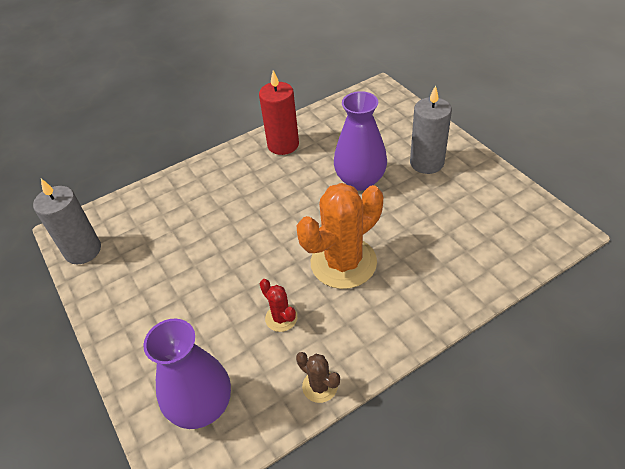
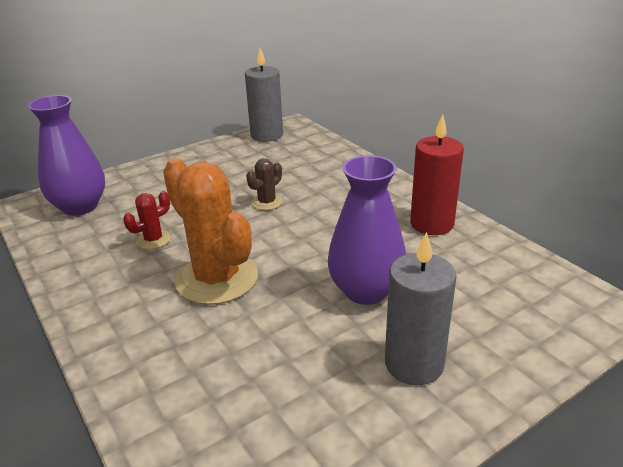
camera: 85 degrees right, 15 degrees down
(320, 386) = (62, 267): brown cactus -> brown cactus (267, 202)

